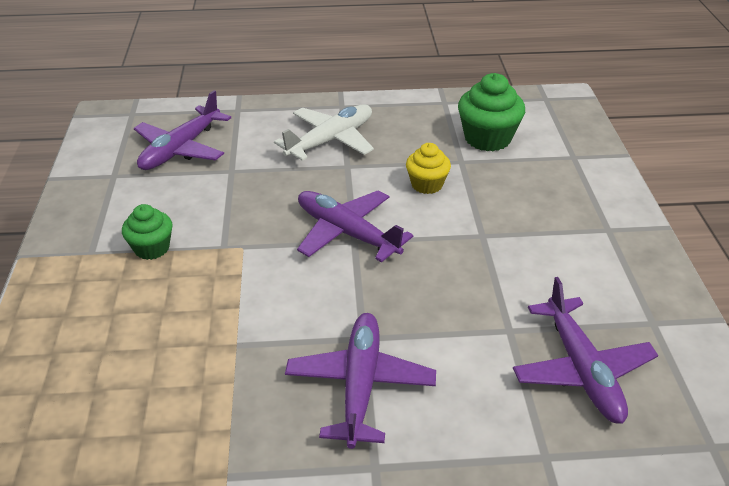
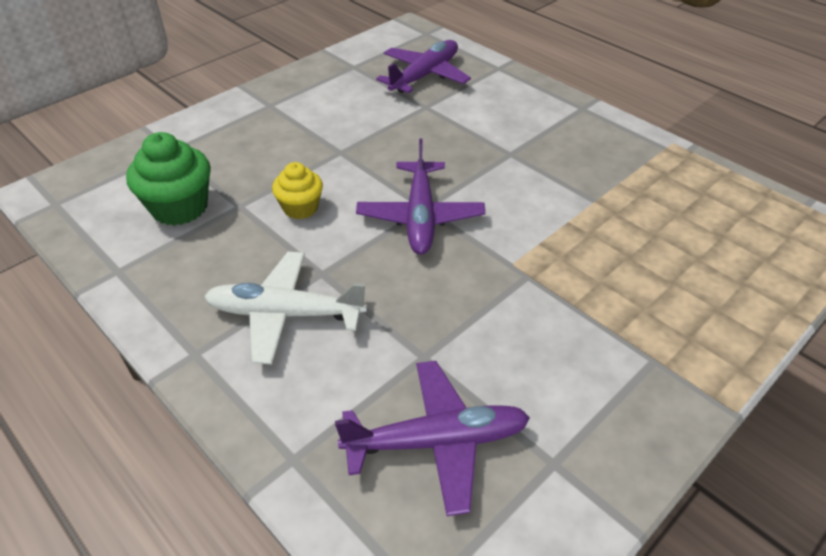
camera: 130 degrees left, 5 degrees up
(152, 248) = (591, 321): green cupcake -> none
(360, 385) = (545, 136): purple plane -> none

